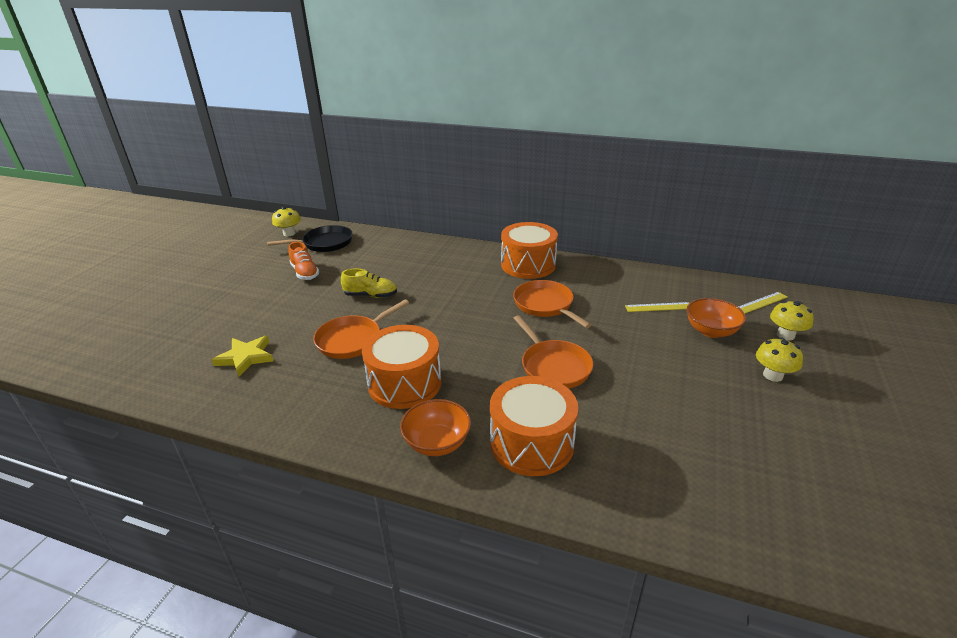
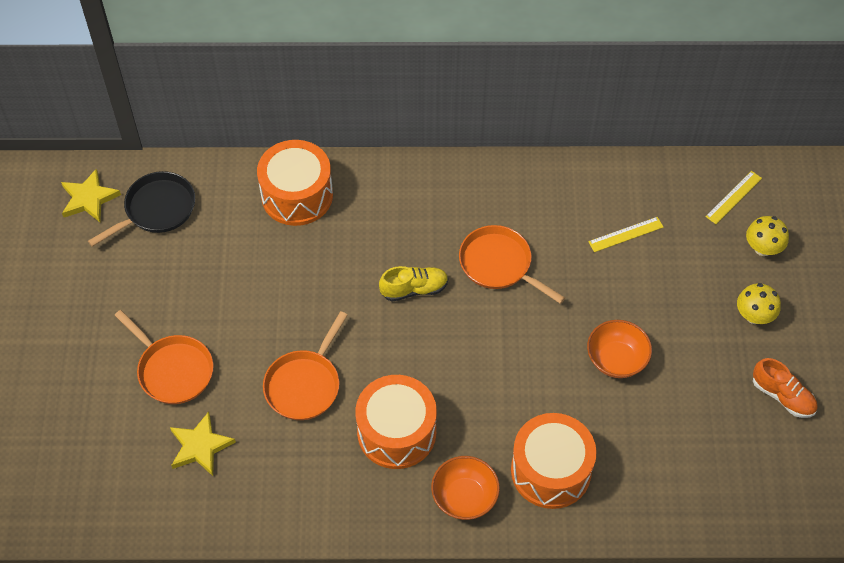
camera: 20 degrees left, 25 degrees up
(289, 233) = (89, 198): yellow mushroom -> yellow star
(305, 273) = (170, 280): orange shoe -> orange shoe (782, 396)
(371, 295) = (283, 303): yellow shoe -> yellow shoe (414, 289)
(528, 265) = (452, 189): orange drum -> orange drum (297, 195)
(553, 366) = (539, 363): orange pan -> orange pan (172, 370)
(711, 331) = (687, 262): orange bowl -> orange bowl (616, 359)

